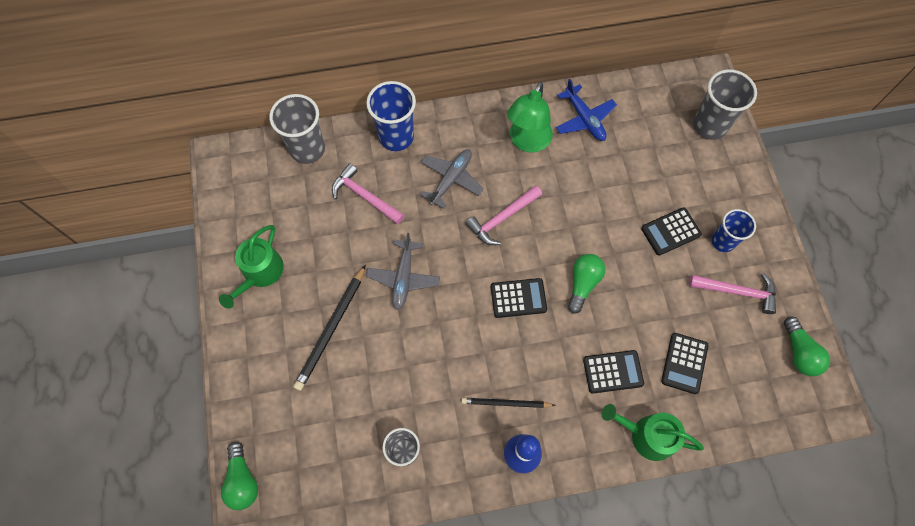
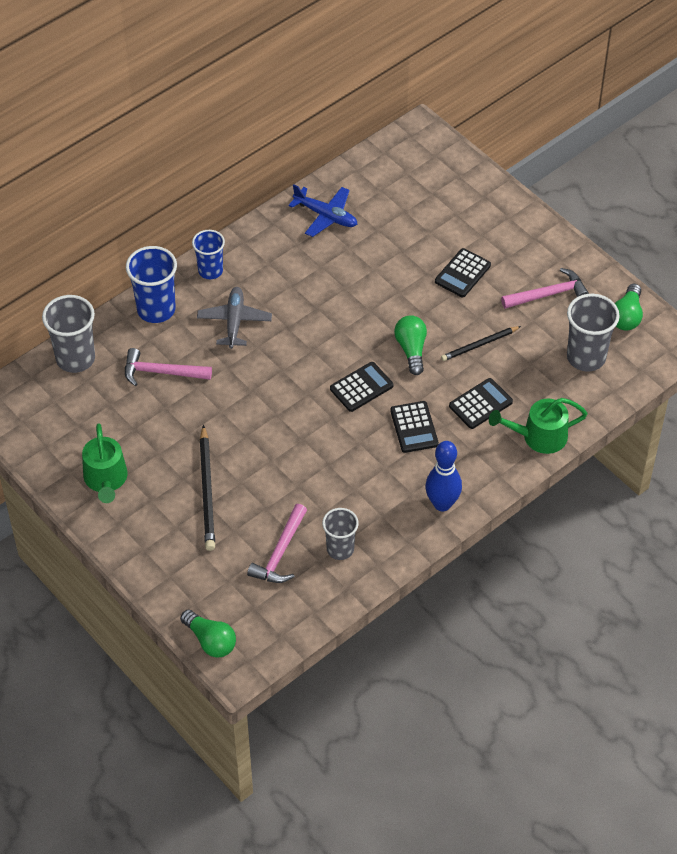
camera: 30 degrees left, 15 degrees down
(403, 278) = (245, 420): grey plane -> none
(502, 218) = (304, 331): pink hammer -> pink hammer (280, 553)
(506, 403) = (404, 471): black pencil -> black pencil (479, 345)
(527, 142) = (285, 259): green lamp -> none
(684, 363) = (537, 369): black calculator -> black calculator (414, 427)
(709, 126) = (444, 172): grey cup -> grey cup (586, 357)
(723, 241) = (512, 260): blue cup -> blue cup (210, 271)
(799, 352) = (626, 316): green light bulb -> green light bulb turned 60 degrees clockwise

